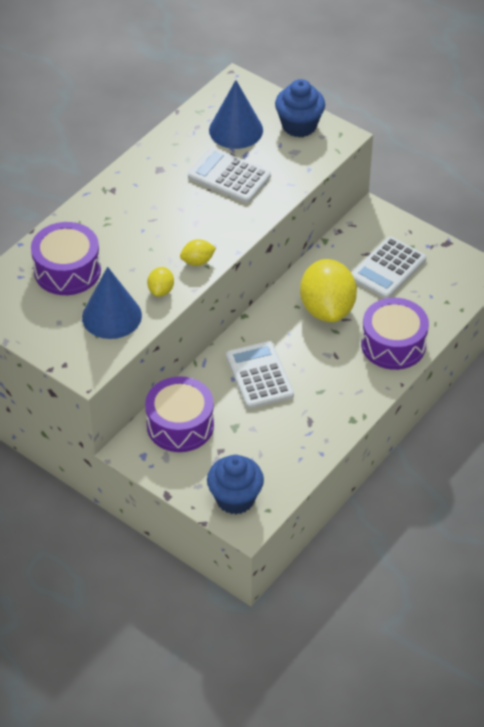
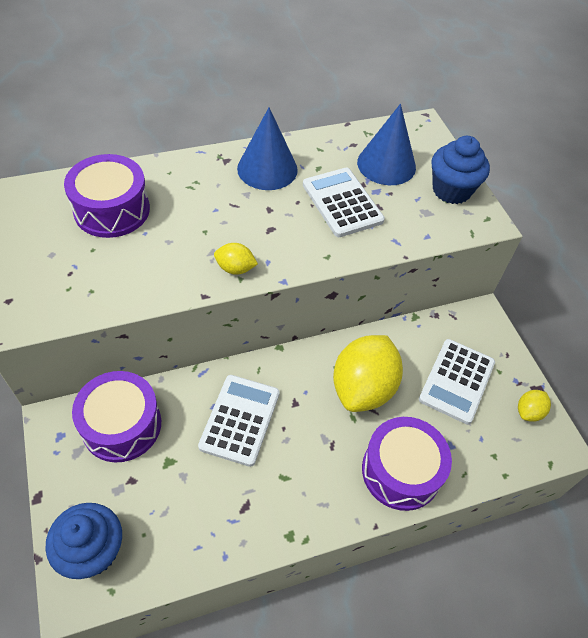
camera: 30 degrees right, 5 degrees up
(111, 316) = (102, 277): blue cone -> blue cone (267, 169)
(161, 290) = (172, 278): yellow lemon -> yellow lemon (528, 412)
(388, 268) = (457, 381): white calculator -> white calculator turned 45 degrees counterclockwise

